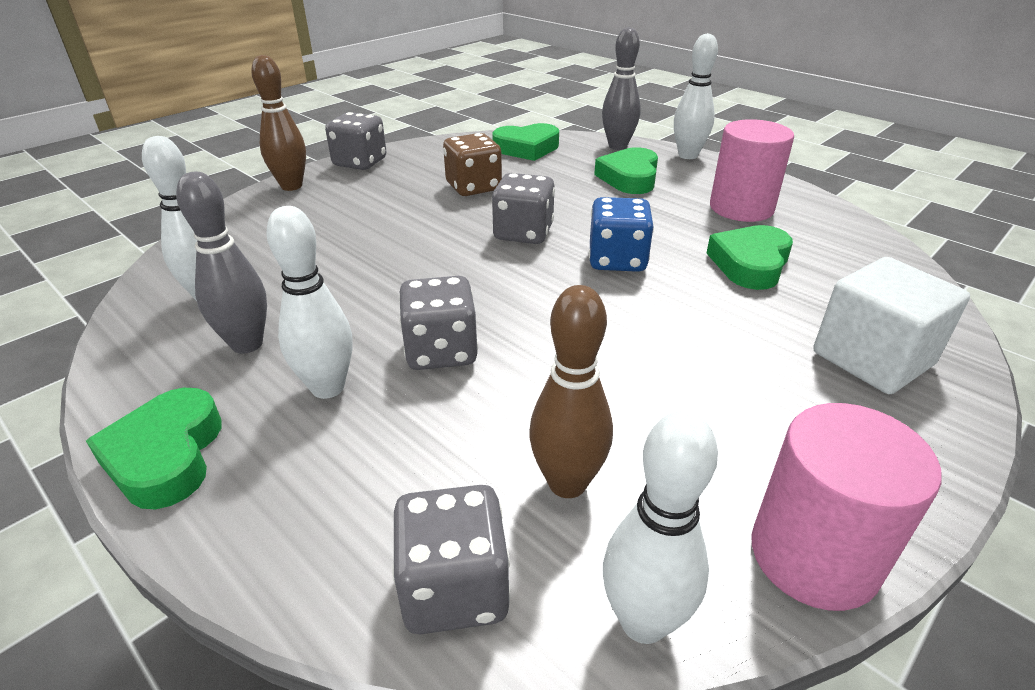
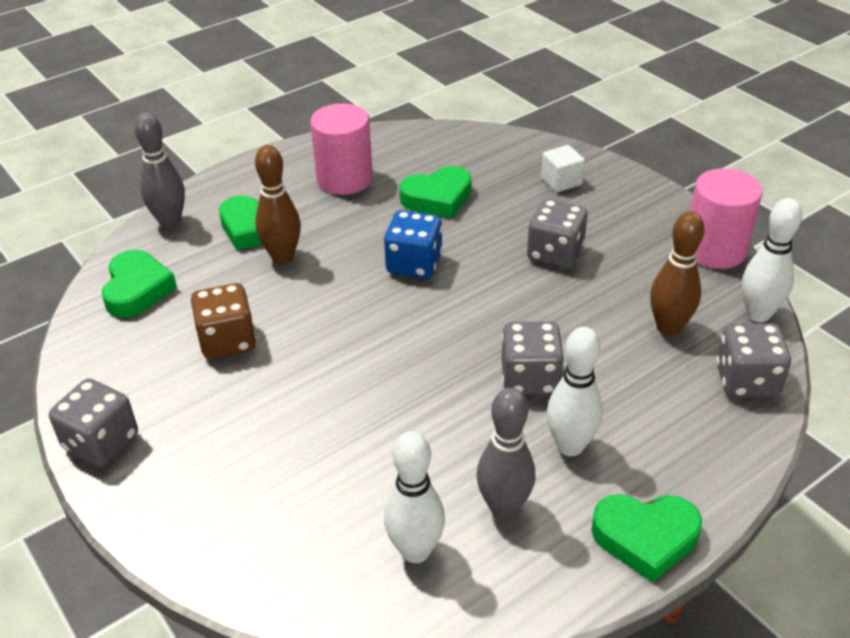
camera: 80 degrees left, 5 degrees up
(291, 186) = (148, 510): brown bowling pin -> brown bowling pin (282, 257)
(523, 233) = (347, 314): grey dice -> grey dice (555, 253)
(688, 155) = (219, 182): white bowling pin -> none
(750, 264) = (437, 198): green heart -> green heart turned 60 degrees counterclockwise
(872, 358) = (561, 181): white cube -> white cube, size x0.57

